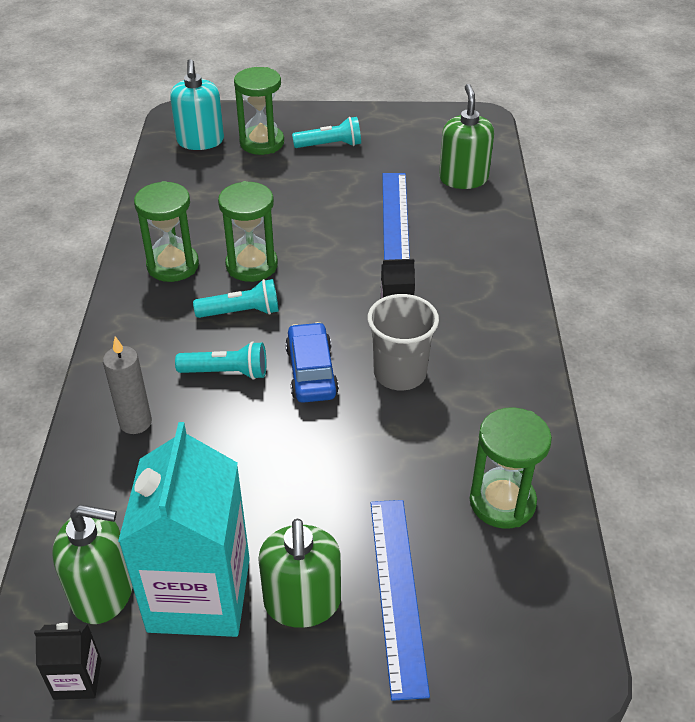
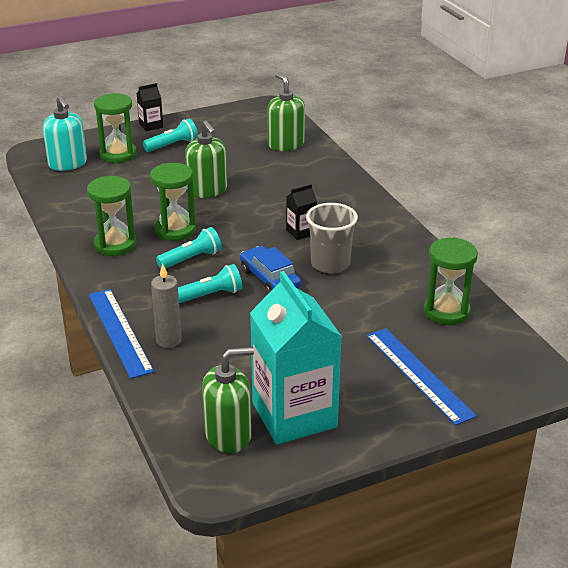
camera: 25 degrees left, 10 degrees down
(77, 679) = (251, 482): black carton -> black carton (151, 125)
(302, 602) = (364, 398): green soap dispenser -> green soap dispenser (207, 190)
(395, 217) = (256, 178): blue ruler -> blue ruler (119, 332)

